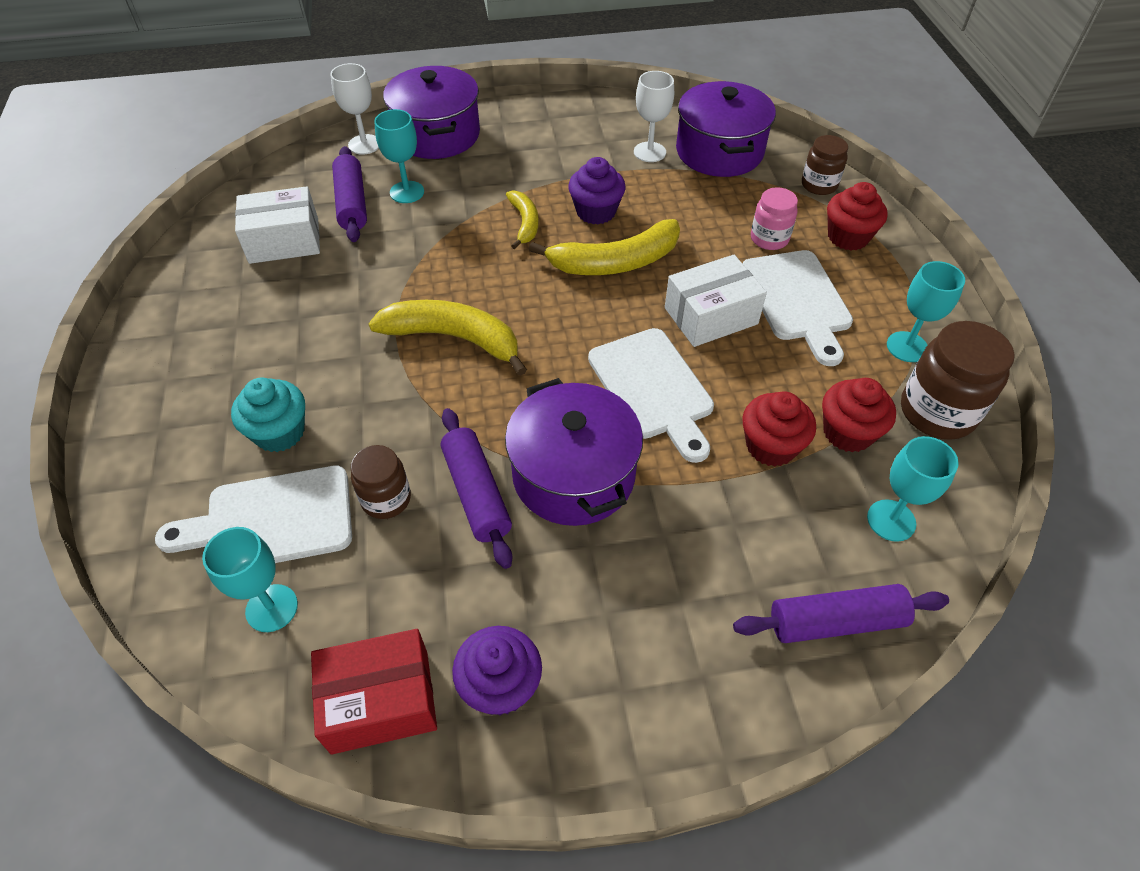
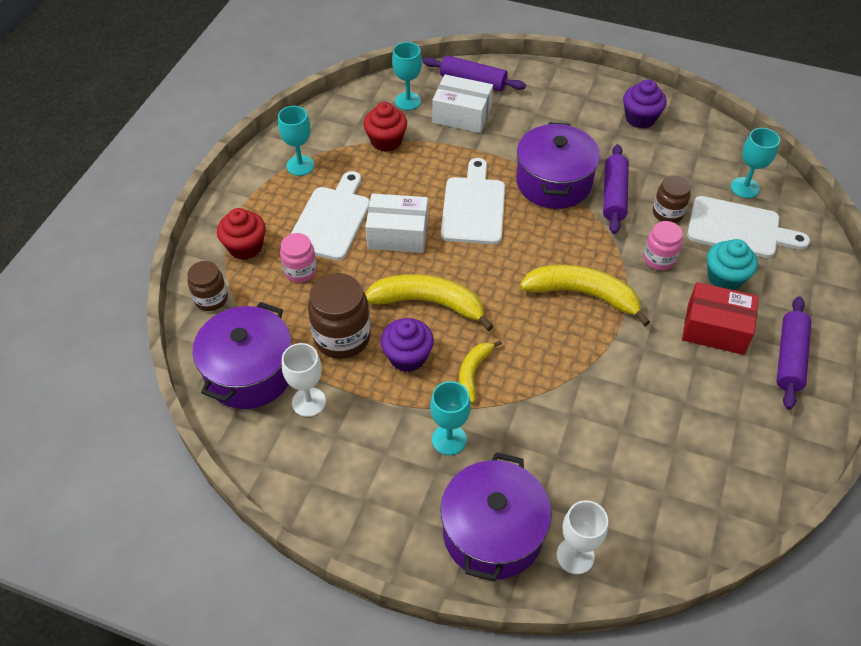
camera: 150 degrees left, 0 degrees up
(284, 241) = (690, 451): white box -> white box (462, 115)
(352, 203) = (615, 470): purple rolling pin -> purple rolling pin (789, 358)
(376, 421) = (659, 259): none -> pink jar
(380, 701) = (698, 134): red box -> red box (715, 329)
(407, 192) = (558, 460): turquoise goblet -> turquoise goblet (449, 439)
(454, 338) = (583, 294): yellow banana -> yellow banana turned 150 degrees clockwise
(771, 446) = (434, 152): red cupcake -> none
(937, 412) = (327, 130): brown jar -> brown jar (342, 337)

